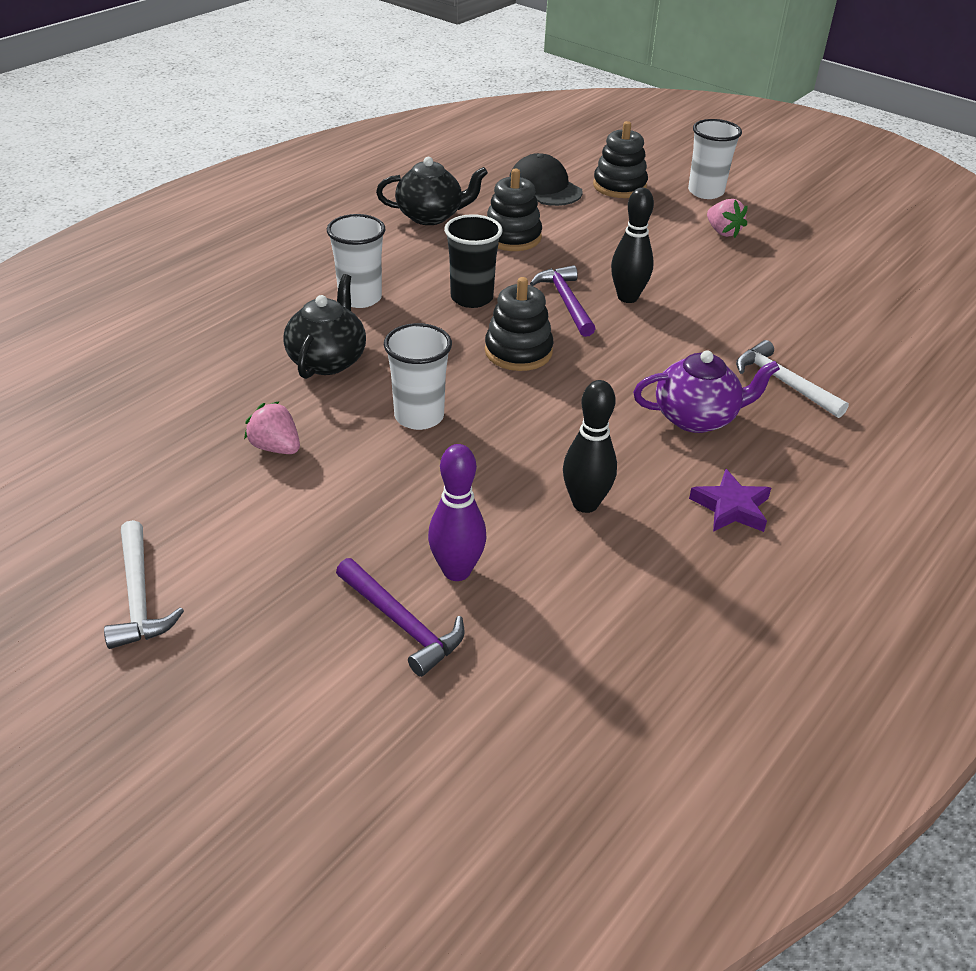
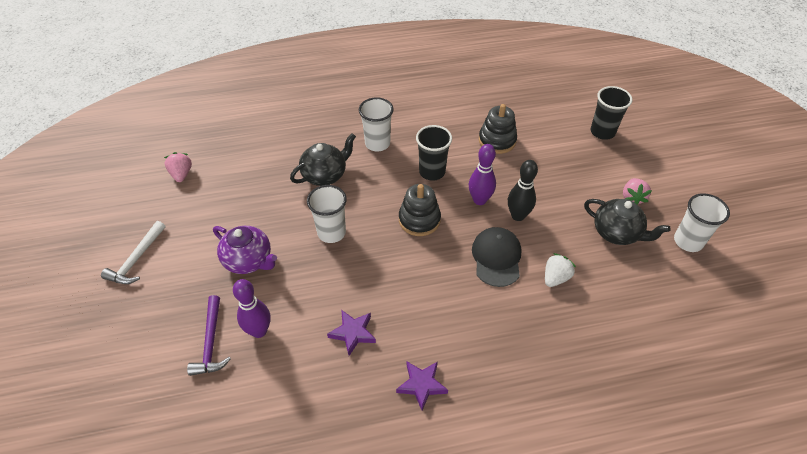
camera: 40 degrees right, 10 degrees up
(276, 447) = (255, 213): pink strawberry -> pink strawberry (181, 174)
(431, 216) = (467, 105): black teapot -> black teapot (617, 233)
(544, 187) = (554, 113): black cap -> black cap (496, 258)
(566, 301) = (479, 200): purple hammer -> purple bowling pin
(585, 504) = (353, 333): black bowling pin -> purple star
(619, 186) = (602, 132): black stacking toy -> black cup
(697, 418) = (467, 318): purple teapot -> purple teapot (249, 260)
(705, 192) = (656, 161): white cup -> white cup (688, 241)
(739, 335) = (555, 277): none -> white strawberry
(783, 382) = (544, 325): white hammer -> none

